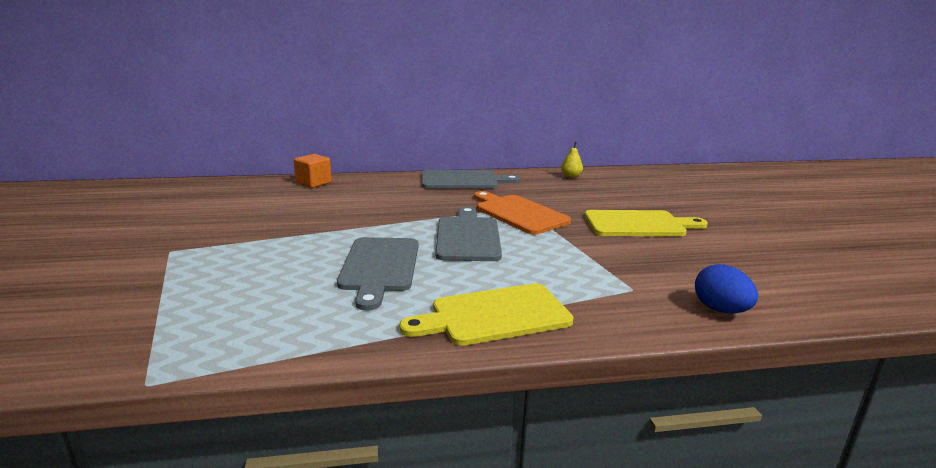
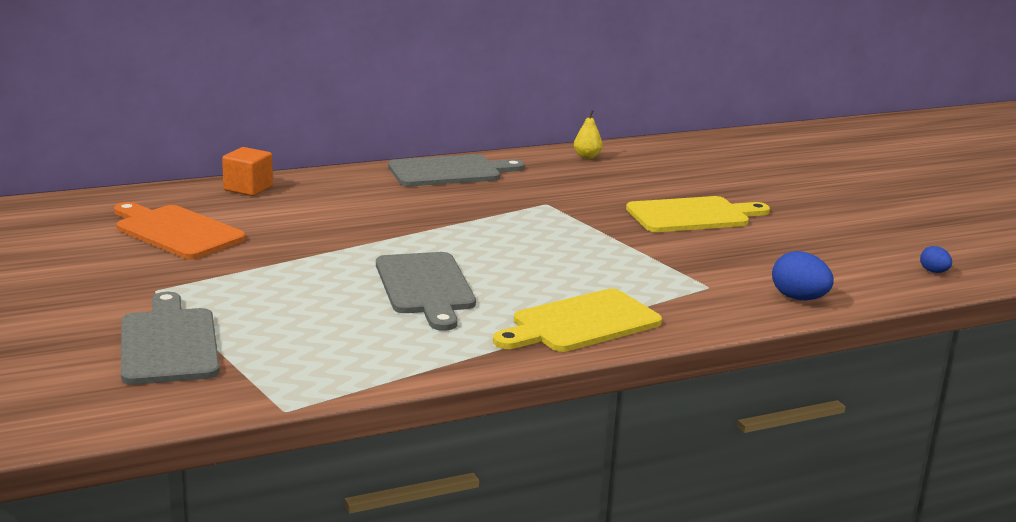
camera: 15 degrees left, 0 degrees up
(468, 237) = (503, 245): grey cutting board -> grey cutting board (168, 343)
(518, 213) = (546, 212): orange cutting board -> orange cutting board (176, 231)
(865, 294) = (934, 272): none -> blue egg

